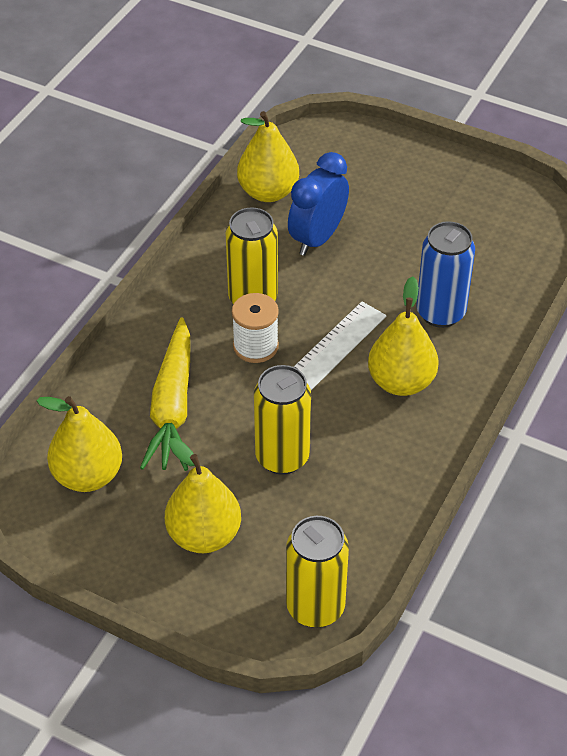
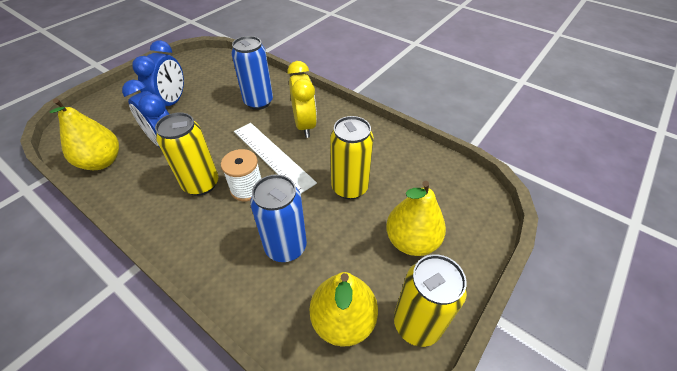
camera: 80 degrees left, 0 degrees up
(172, 406) = (286, 247): yellow carrot -> blue can
(315, 607) = (469, 188): yellow can -> yellow can (417, 324)
(401, 382) = (304, 125): yellow pear -> yellow clock
(405, 214) = (172, 103): none -> blue clock

